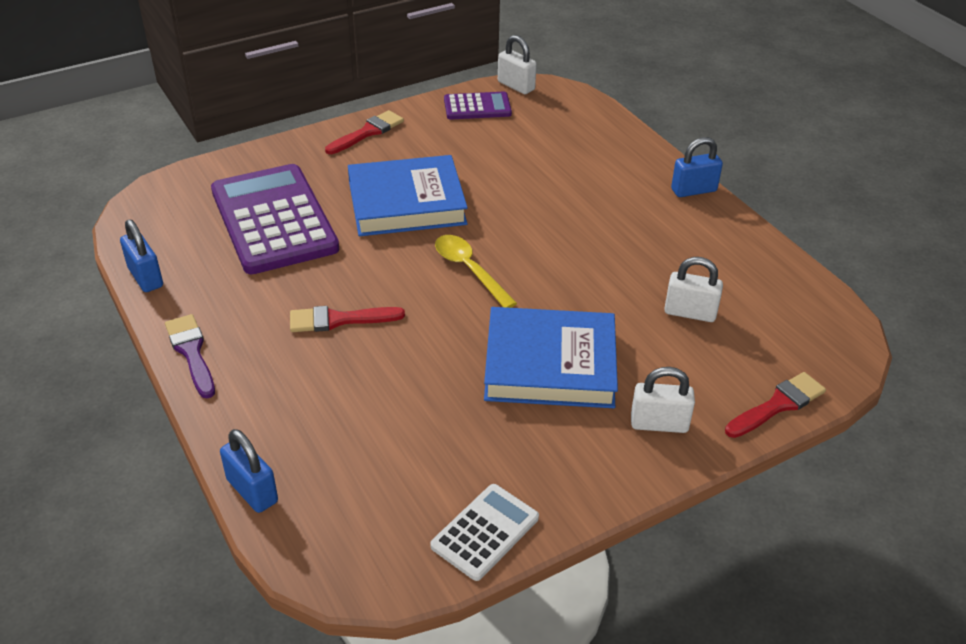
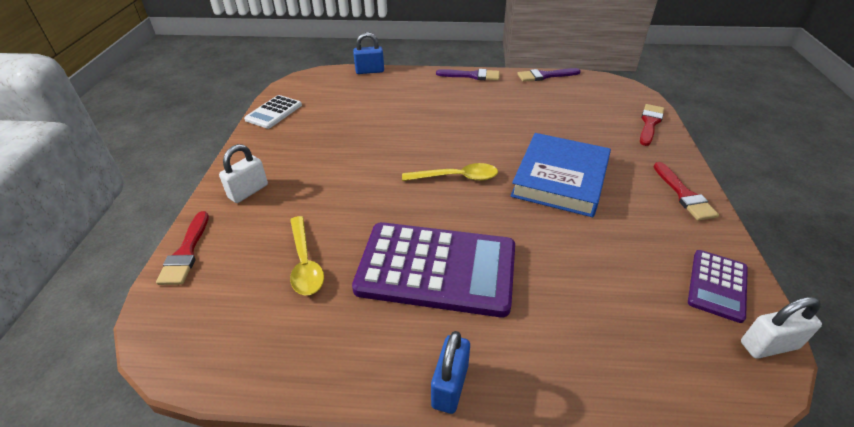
camera: 125 degrees right, 0 degrees up
(146, 277) = (545, 76): blue padlock -> purple brush
(274, 220) = (575, 122): purple calculator -> purple calculator (436, 269)
(339, 320) = (455, 117): red brush -> red brush (650, 123)
(485, 532) = (274, 112): white calculator -> white calculator turned 45 degrees clockwise
(550, 365) = (339, 173): blue book -> none
(690, 312) = (305, 263): white padlock -> yellow spoon

